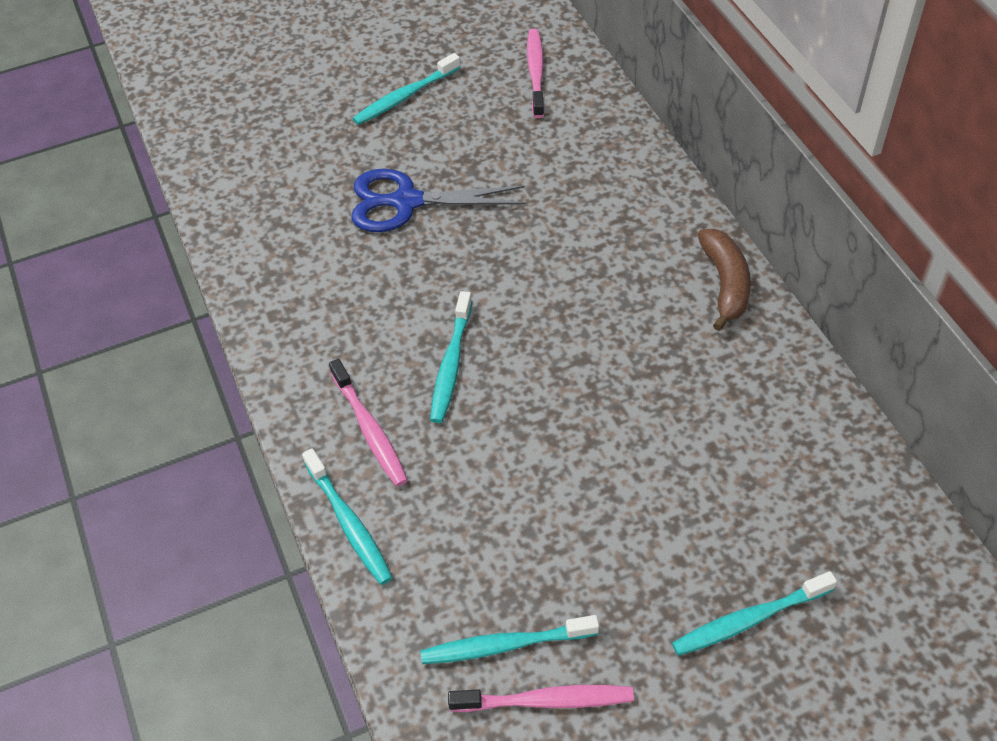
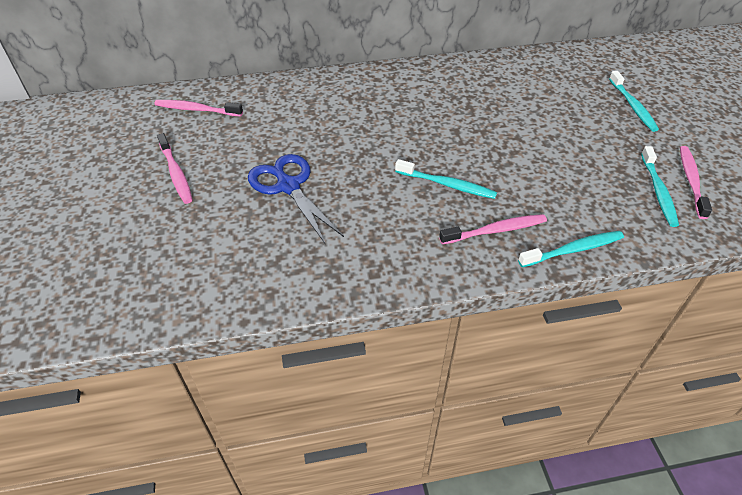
camera: 80 degrees left, 5 degrees down
(405, 96) = (176, 173): turquoise toothbrush -> pink toothbrush
(406, 202) = (288, 186): blue scissors -> blue scissors turned 135 degrees clockwise
(725, 284) = (414, 73): brown banana -> none

